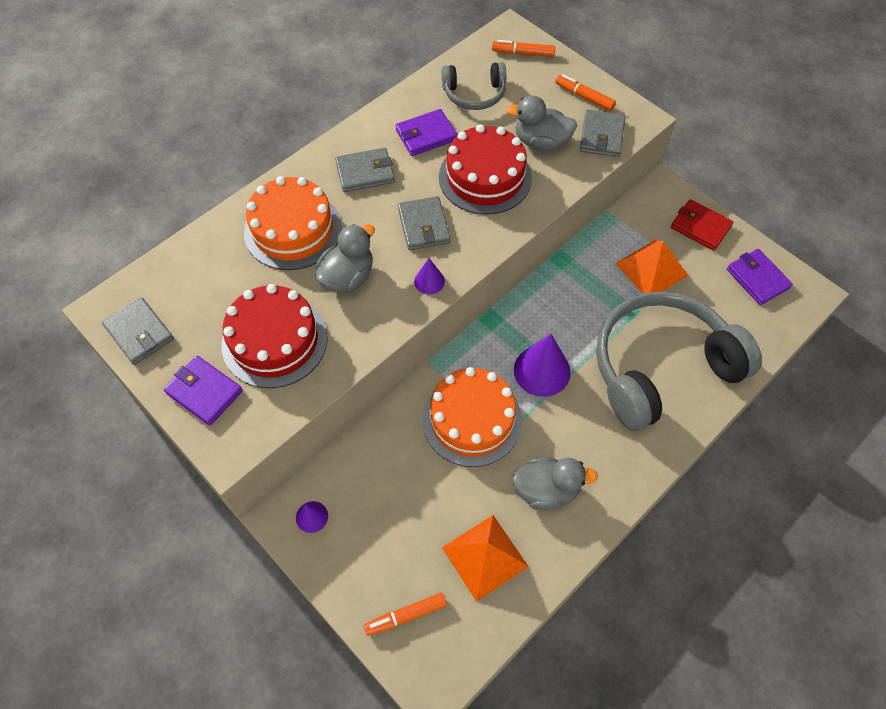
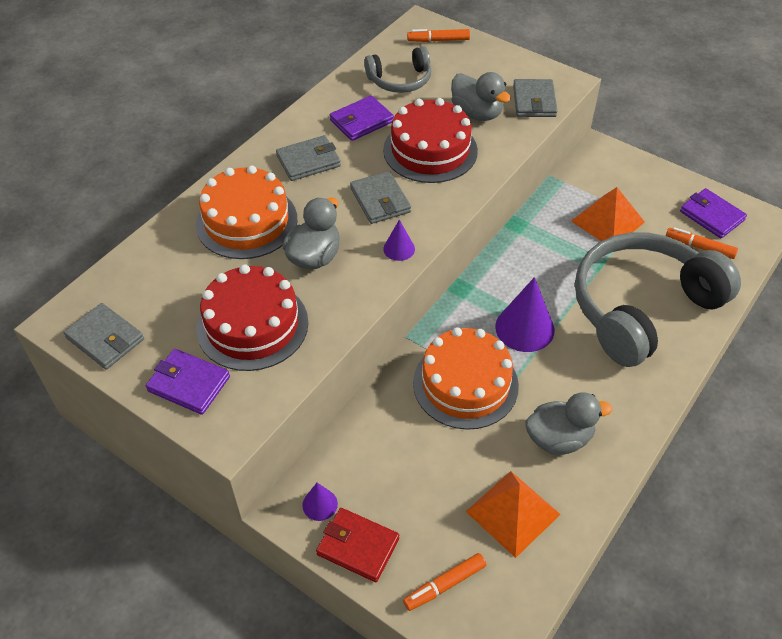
camera: 10 degrees left, 10 degrees down
(541, 142) = (476, 113): grey duck -> grey duck turned 135 degrees counterclockwise
(584, 97) = (507, 70): orange marker -> orange marker (699, 247)
(700, 227) = (644, 178): red wallet -> red wallet (358, 546)

